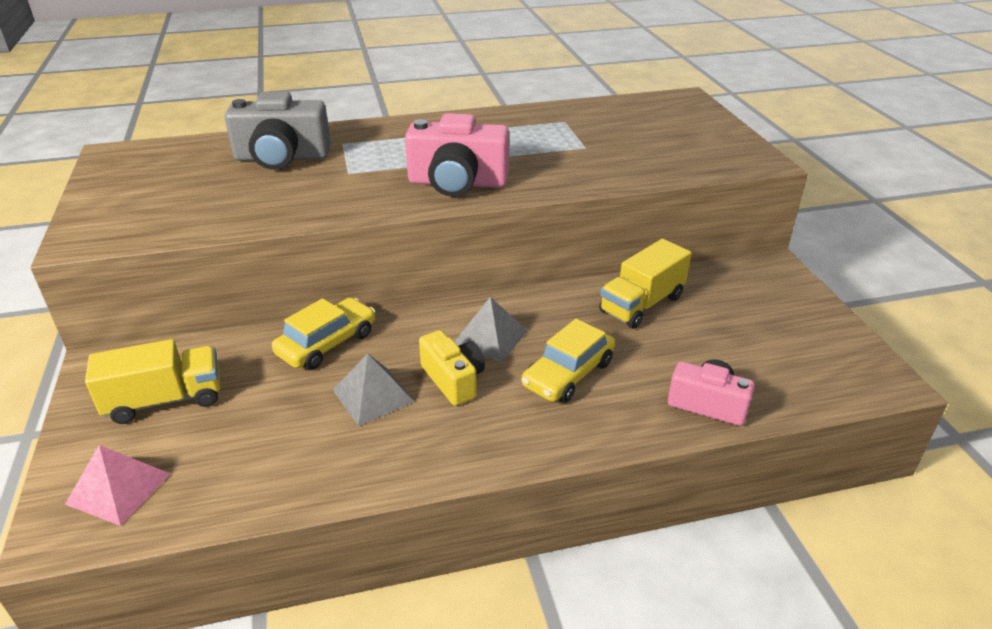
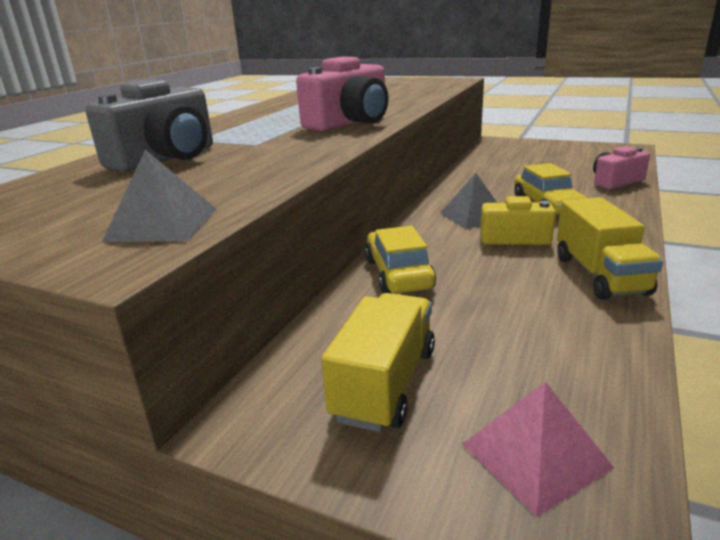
camera: 50 degrees left, 10 degrees down
(373, 395) = (502, 271): grey pyramid -> grey pyramid (162, 224)
(642, 304) = (492, 172): yellow truck -> yellow truck (600, 275)

